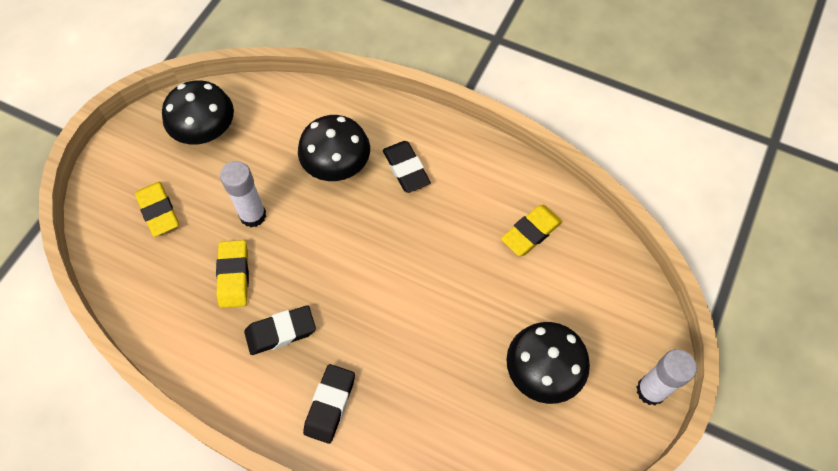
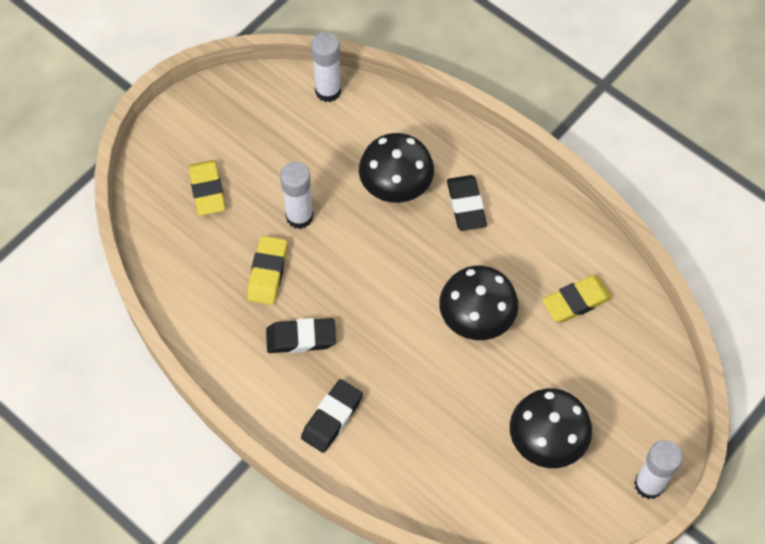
camera: 15 degrees right, 0 degrees up
(205, 130) = (270, 116): black mushroom -> black mushroom (476, 316)
(254, 96) = (328, 91): none -> white glue stick

